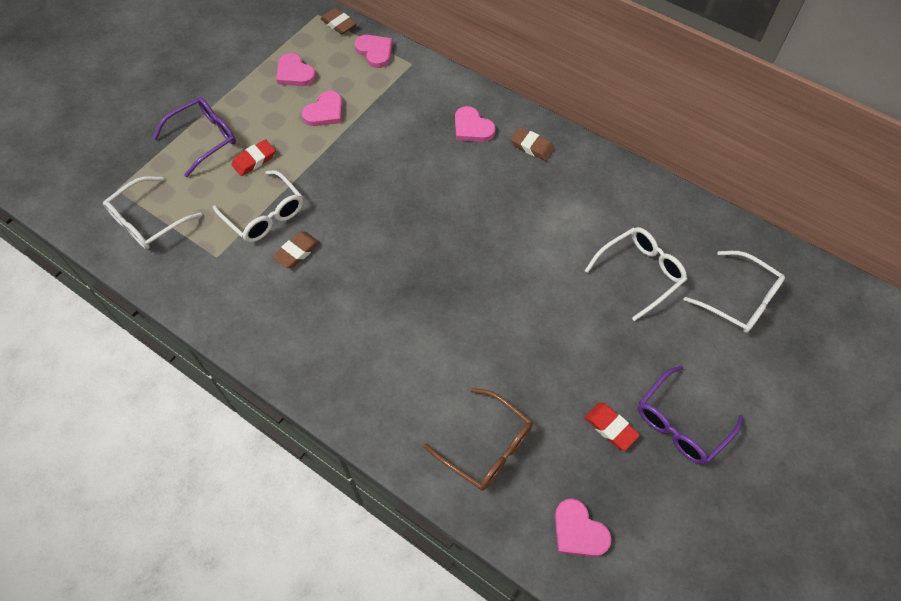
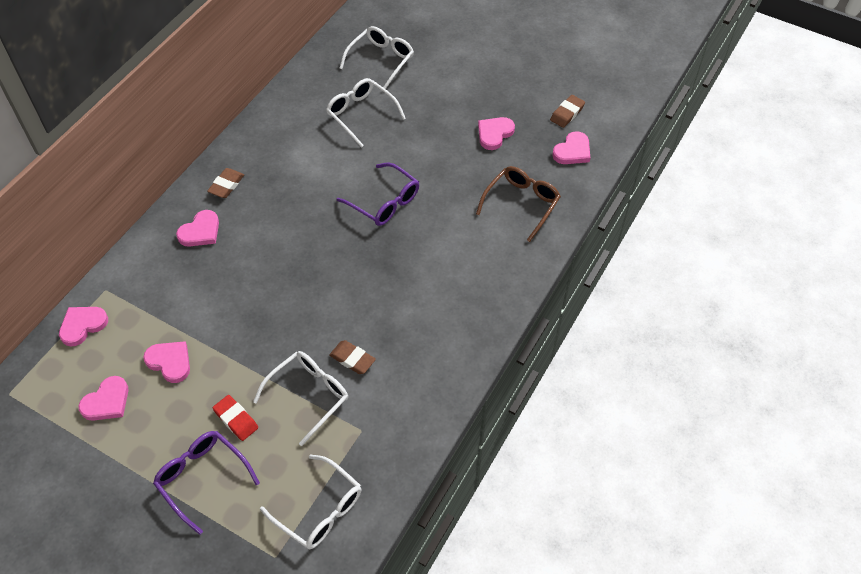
camera: 95 degrees left, 5 degrees down
(338, 24) = (30, 368): brown eraser -> brown eraser (567, 113)
(610, 427) = (494, 134): red eraser -> pink heart
(681, 423) = (485, 96): purple glasses -> purple glasses (384, 202)

